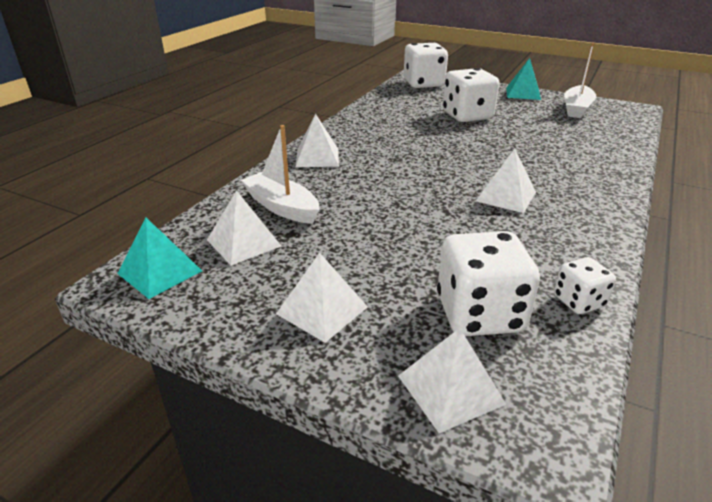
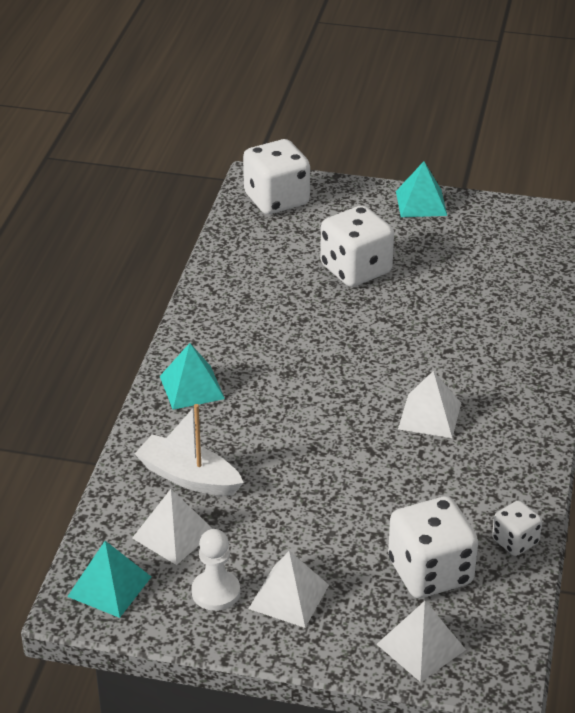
camera: 15 degrees left, 5 degrees up
(253, 293) = (216, 592): none -> white pawn
(317, 157) = (192, 387): white pyramid -> turquoise pyramid
(576, 109) = (495, 230): white boat -> none

